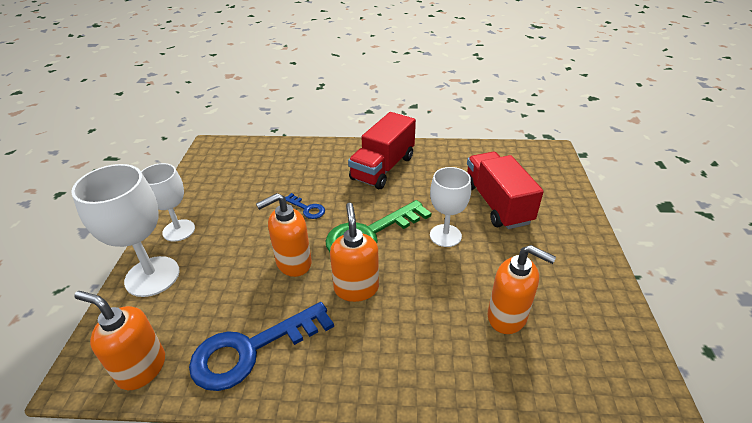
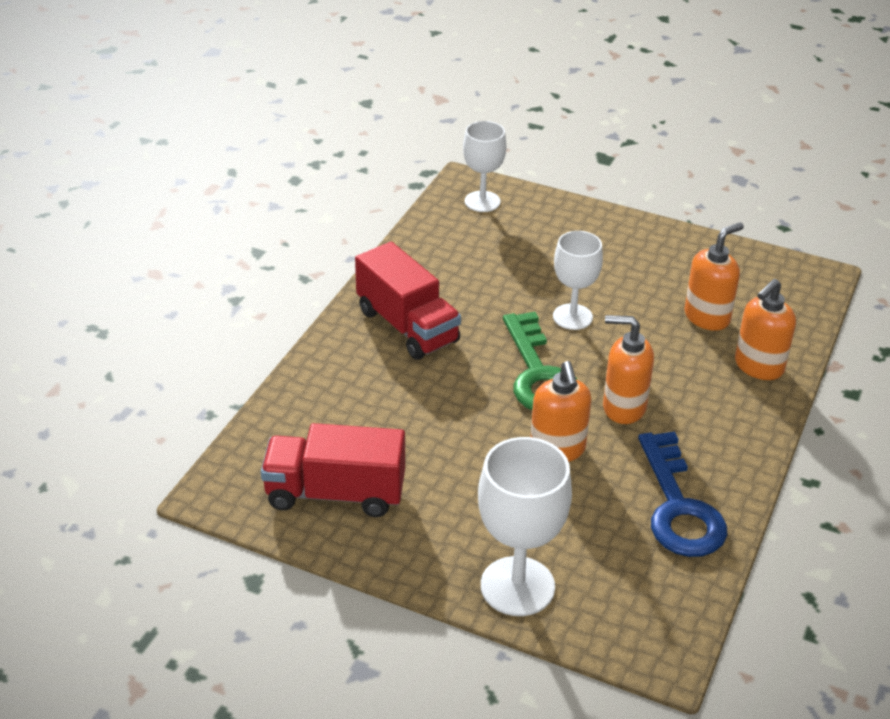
camera: 70 degrees left, 0 degrees up
(141, 368) = (671, 601): orange soap dispenser -> orange soap dispenser (758, 366)
(179, 230) = (430, 553): white goblet -> white goblet (482, 201)
(307, 208) = (456, 416): blue key -> none
(496, 204) = (539, 261): red truck -> red truck (335, 493)

